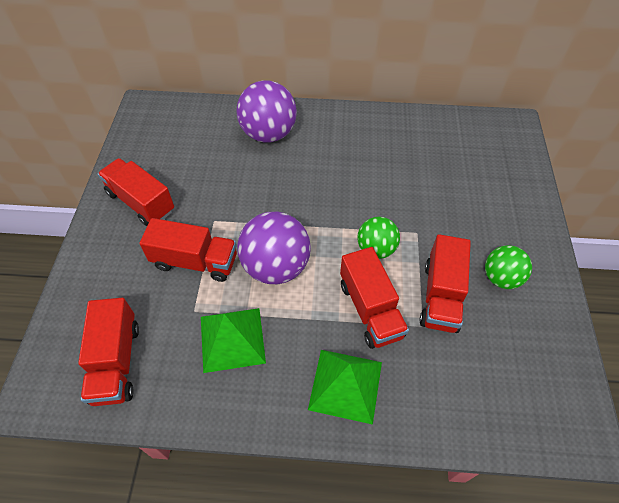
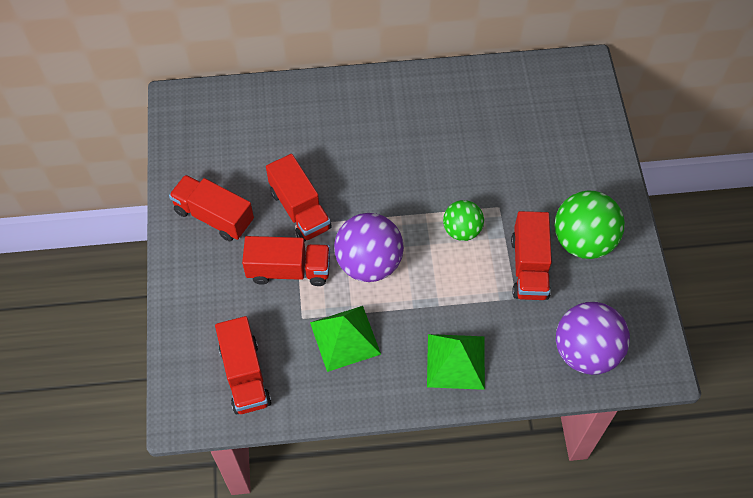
camera: 10 degrees left, 5 degrees up
(268, 134) = (326, 117): purple ball -> purple ball (585, 352)
(370, 309) = (466, 290): red truck -> red truck (300, 210)
(501, 278) = (583, 241): green ball -> green ball, size x1.65

